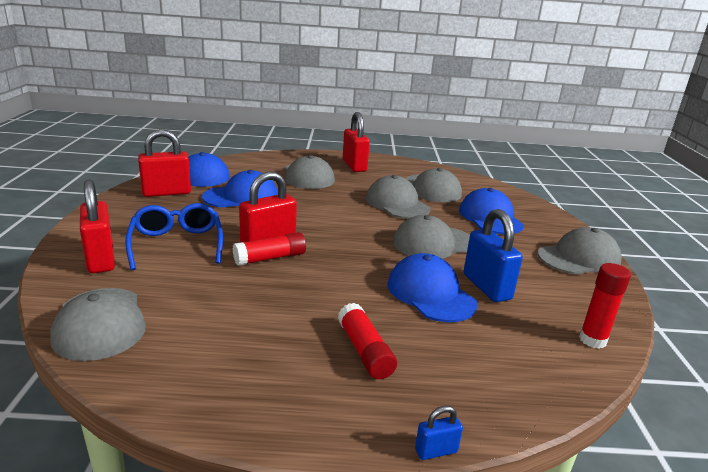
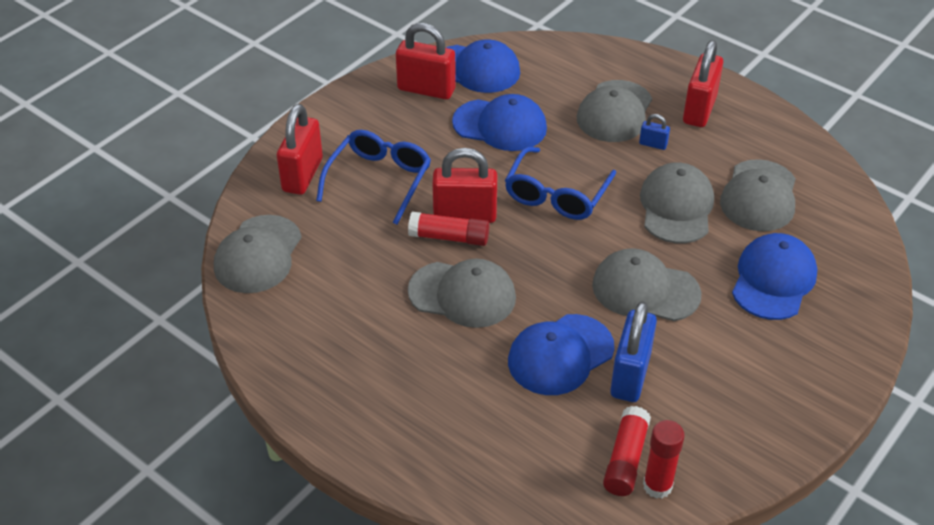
camera: 40 degrees right, 20 degrees up
(319, 217) = (556, 194): none -> blue glasses
(365, 351) = (432, 385): red glue stick -> red glue stick (625, 459)
(430, 293) = (560, 355): blue cap -> blue cap turned 135 degrees counterclockwise
(436, 451) = (397, 493): blue padlock -> blue padlock (653, 144)
(579, 258) = (801, 391): grey cap -> grey cap (462, 294)

